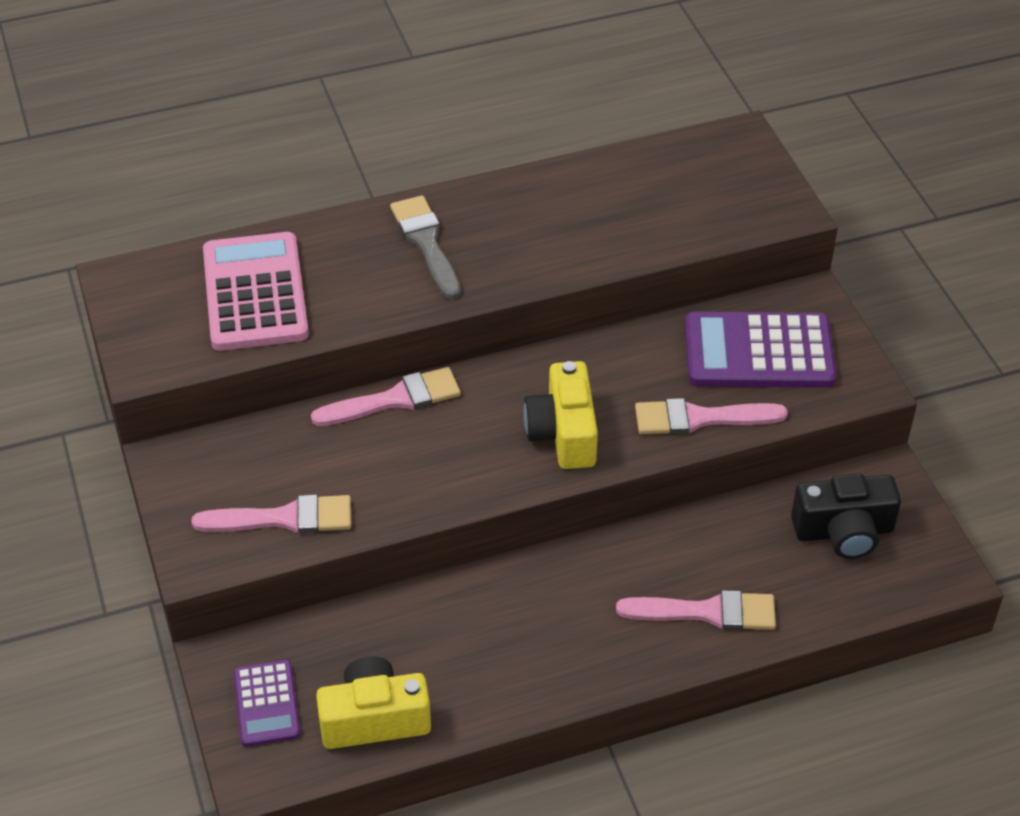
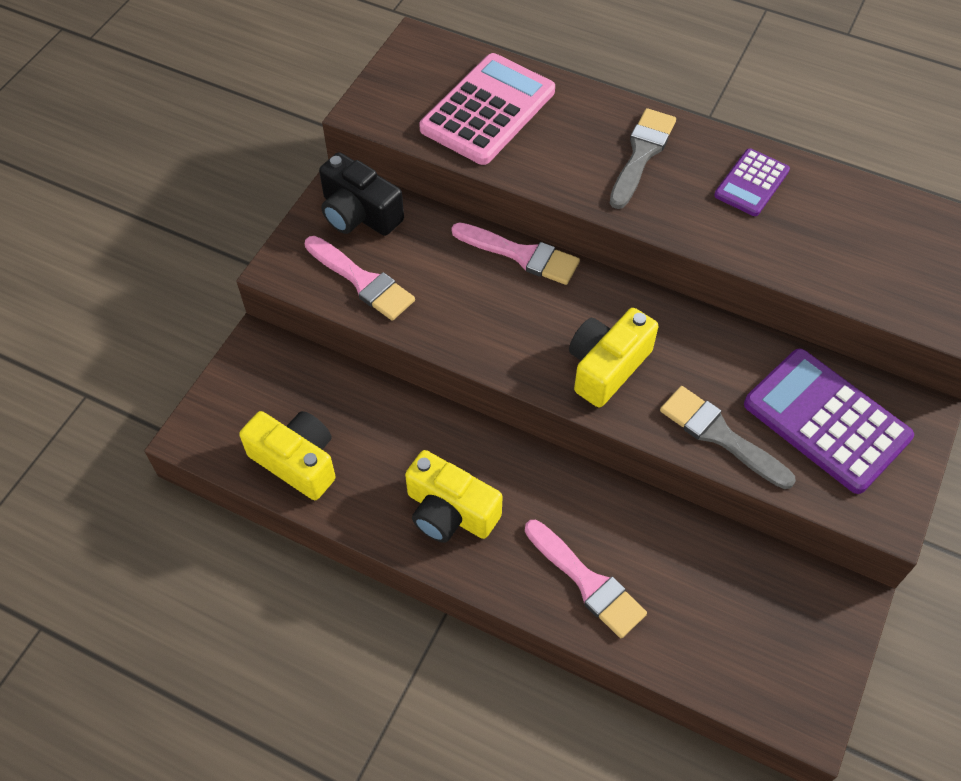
camera: 45 degrees right, 10 degrees up
(267, 704) = (250, 396): purple calculator -> purple calculator (751, 183)
(546, 650) = (450, 512): none -> yellow camera
(700, 418) = (720, 435): pink brush -> grey brush
(843, 531) = (760, 612): black camera -> black camera (359, 214)

